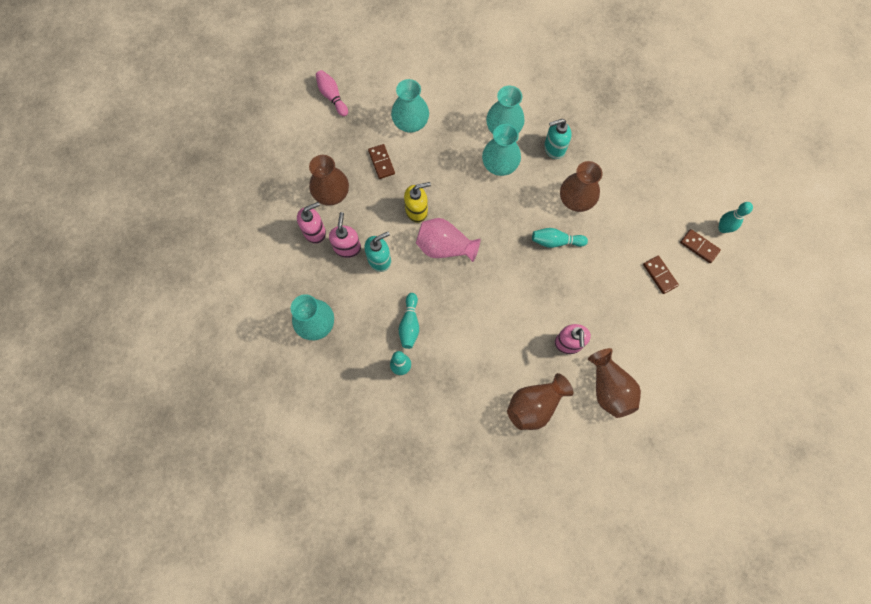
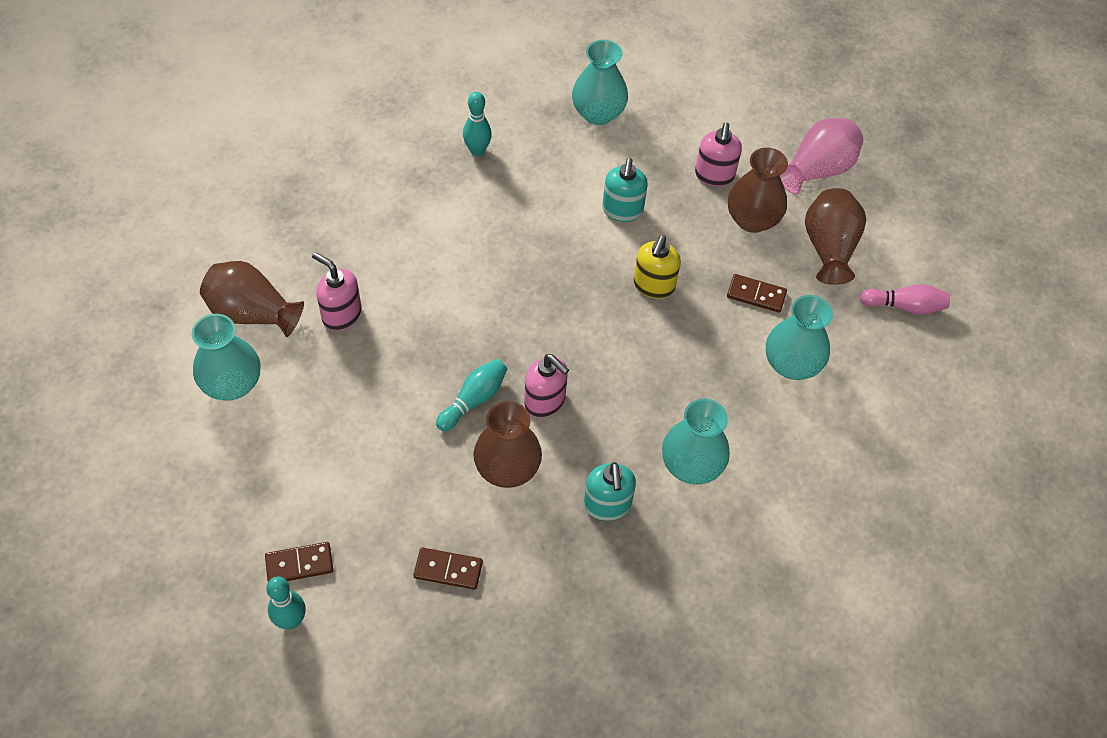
camera: 125 degrees right, 15 degrees down
(347, 247) = (666, 192): pink soap dispenser -> pink soap dispenser (545, 401)
(410, 324) = (517, 188): turquoise bowling pin -> none
(445, 247) = (578, 281): pink vase -> pink vase (817, 170)
(499, 165) = (639, 419): turquoise vase -> turquoise vase (232, 384)
(534, 405) = (313, 233): brown vase -> brown vase (829, 248)
(554, 148) = (607, 505): turquoise soap dispenser -> turquoise soap dispenser turned 150 degrees clockwise
(660, 275) = (314, 481): brown domino -> brown domino (448, 570)

